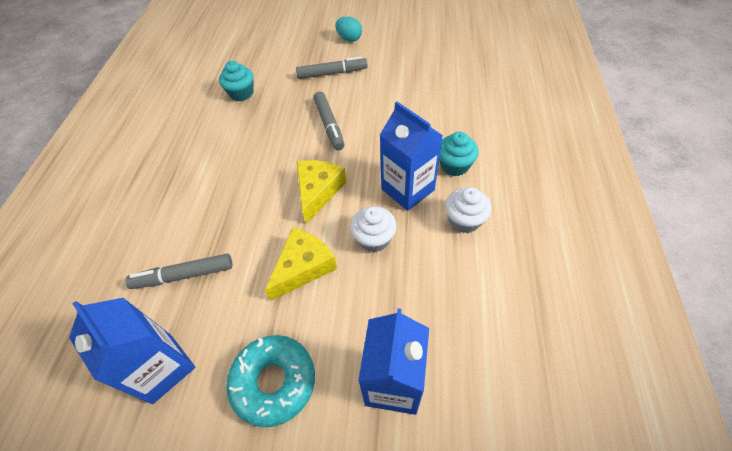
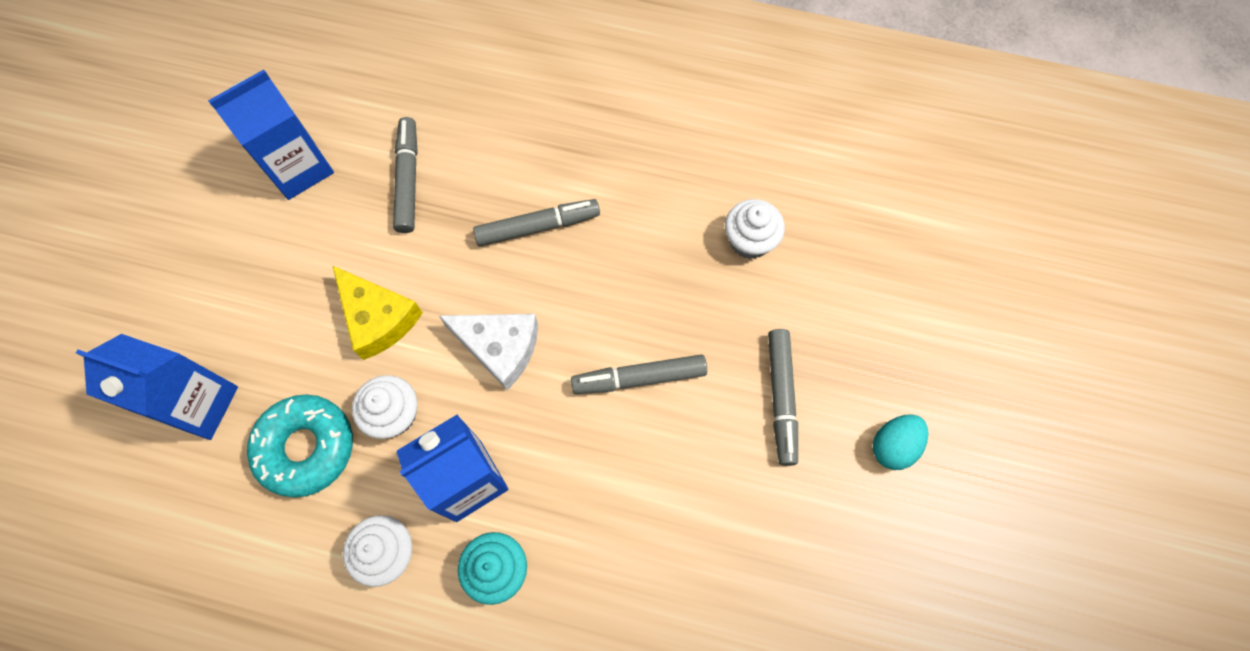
camera: 95 degrees right, 15 degrees up
(229, 187) = (538, 227): none -> grey marker
(241, 93) = (749, 240): turquoise cupcake -> white cupcake
(274, 382) = (245, 278): turquoise donut -> turquoise donut (306, 448)
(318, 191) = (499, 347): yellow cheese -> white cheese

